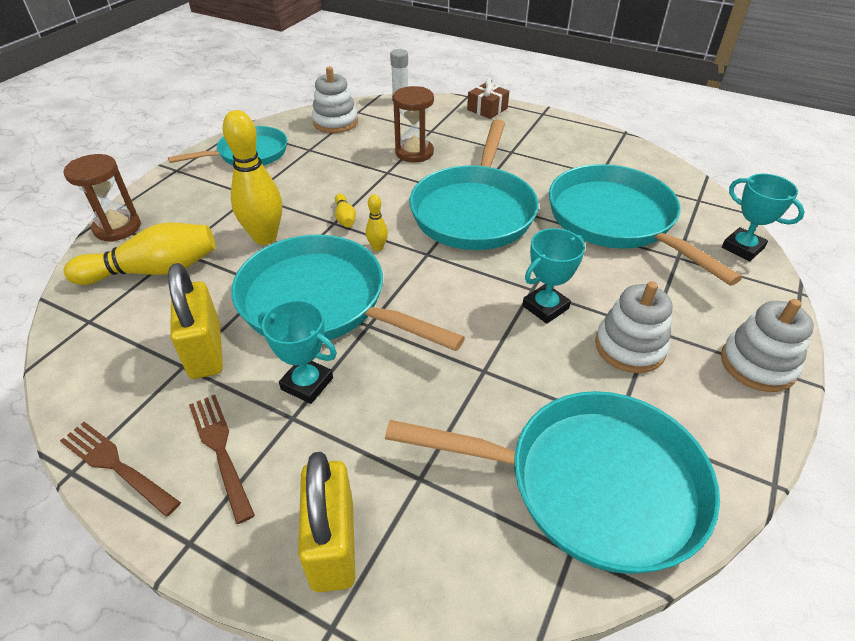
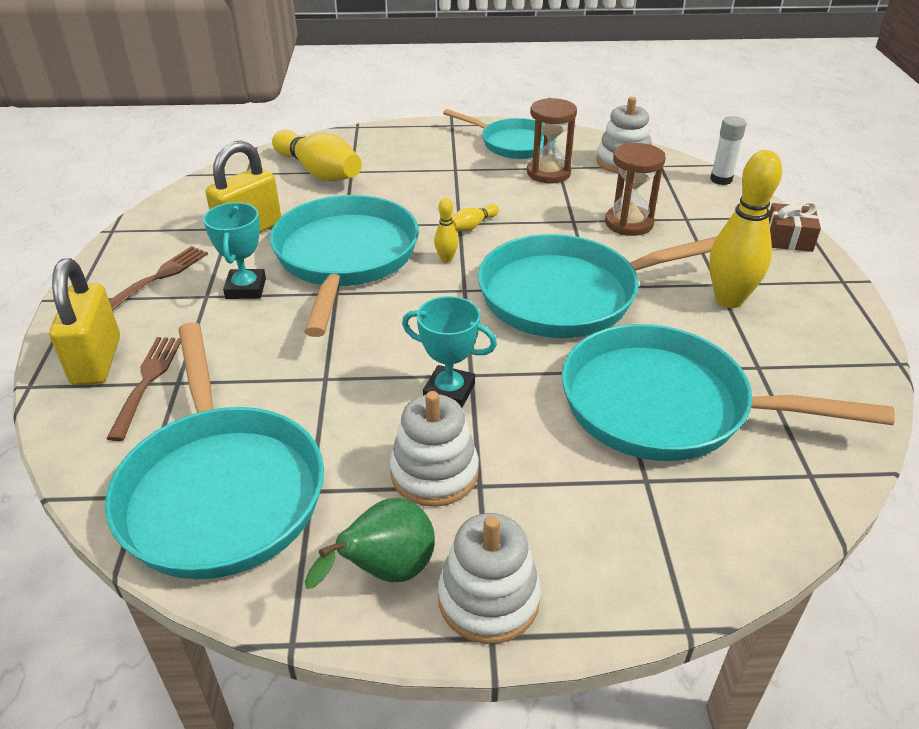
camera: 60 degrees right, 5 degrees down
(117, 228) = (354, 136): brown hourglass -> brown hourglass (548, 173)
(117, 466) = (124, 244): brown fork -> brown fork (147, 382)
(265, 237) = (404, 199): yellow bowling pin -> yellow bowling pin (728, 300)
(333, 544) = (97, 361): yellow padlock -> yellow padlock turned 60 degrees counterclockwise
(616, 221) = (666, 406): turquoise pan -> turquoise pan turned 105 degrees counterclockwise
(719, 407) = (386, 572): none -> green pear
(742, 248) = (736, 545): turquoise trophy -> none

